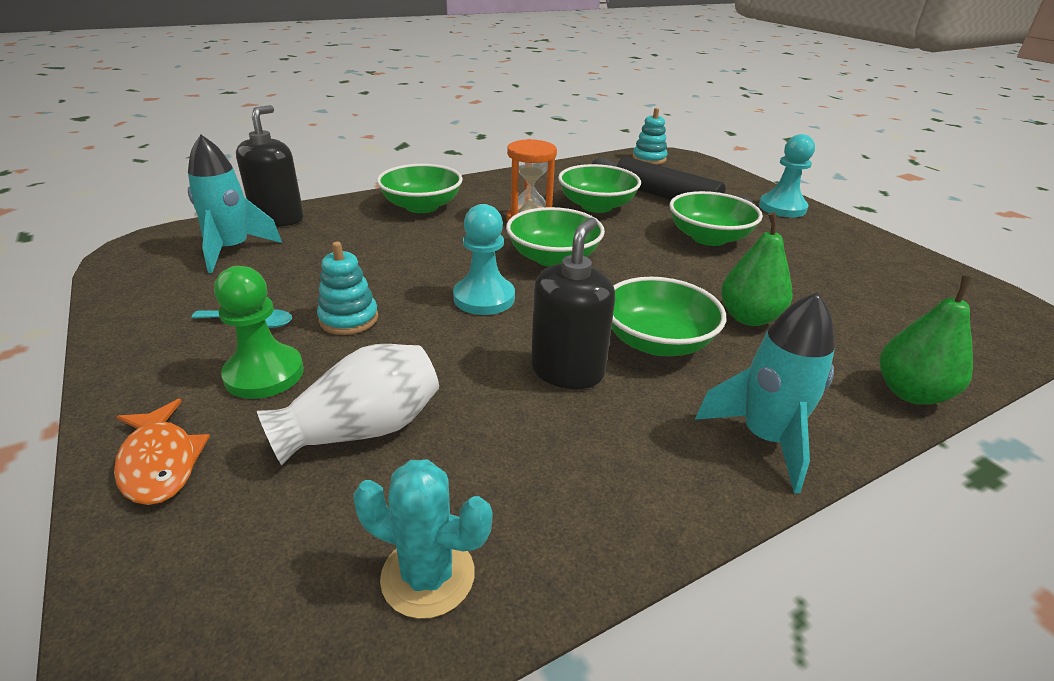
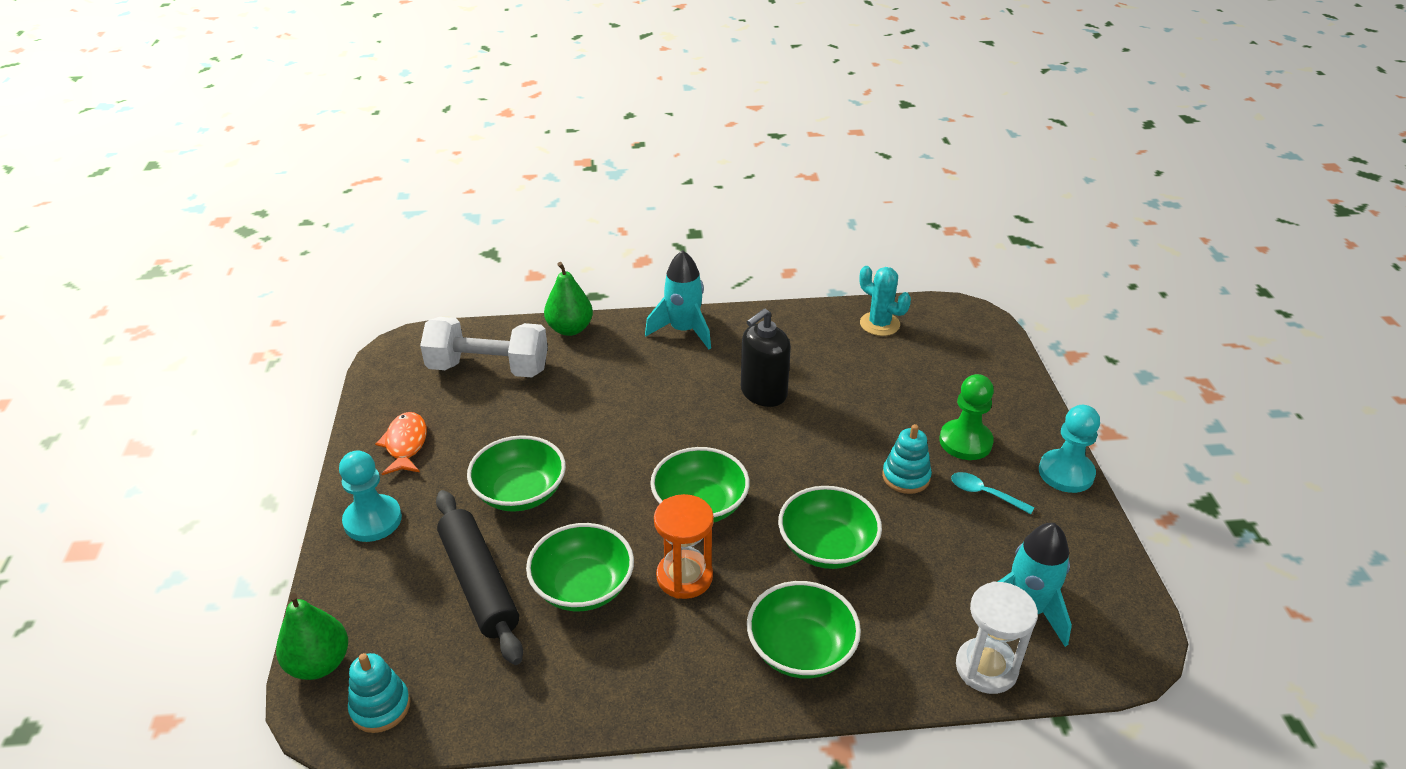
camera: 155 degrees left, 5 degrees up
(160, 462) = (1013, 399): orange fish -> orange fish (405, 444)
(278, 219) = (986, 668): black soap dispenser -> white hourglass
(363, 429) = (901, 389): white vase -> none
(484, 298) = (790, 470): turquoise pawn -> turquoise pawn (1066, 473)
(657, 342) = (686, 397): green bowl -> green bowl (827, 546)
(749, 317) = (599, 398): green pear -> green pear (319, 663)
(904, 318) = (488, 368): none -> white dumbbell

